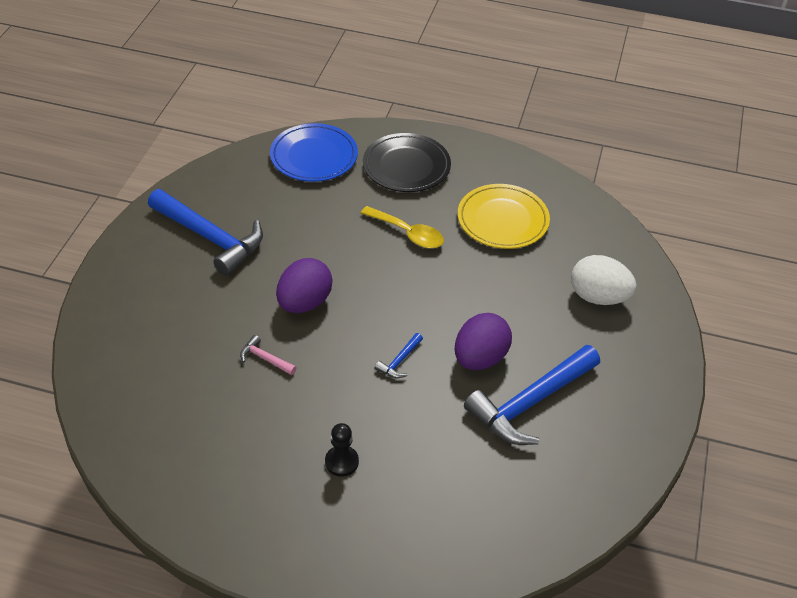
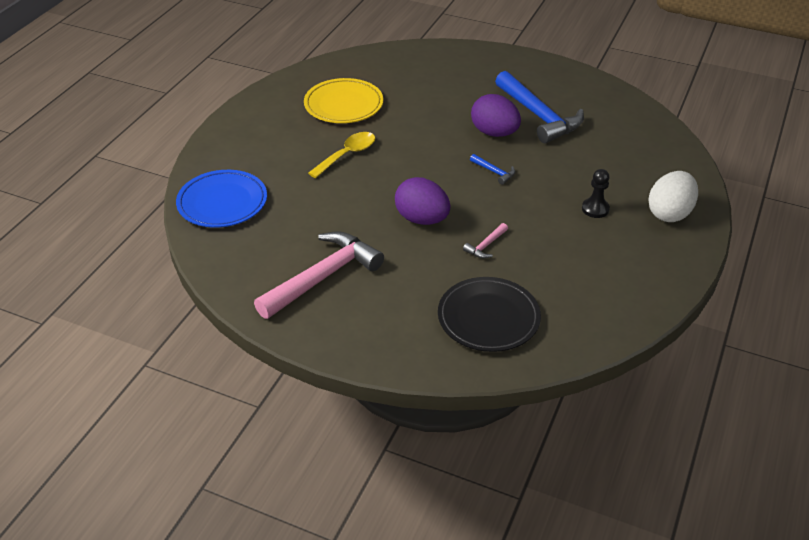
camera: 80 degrees left, 5 degrees down
(210, 238) = (323, 277): blue hammer -> pink hammer
(406, 166) = (258, 148): black plate -> black plate (488, 318)
(598, 297) = (438, 73): white egg -> white egg (669, 213)

